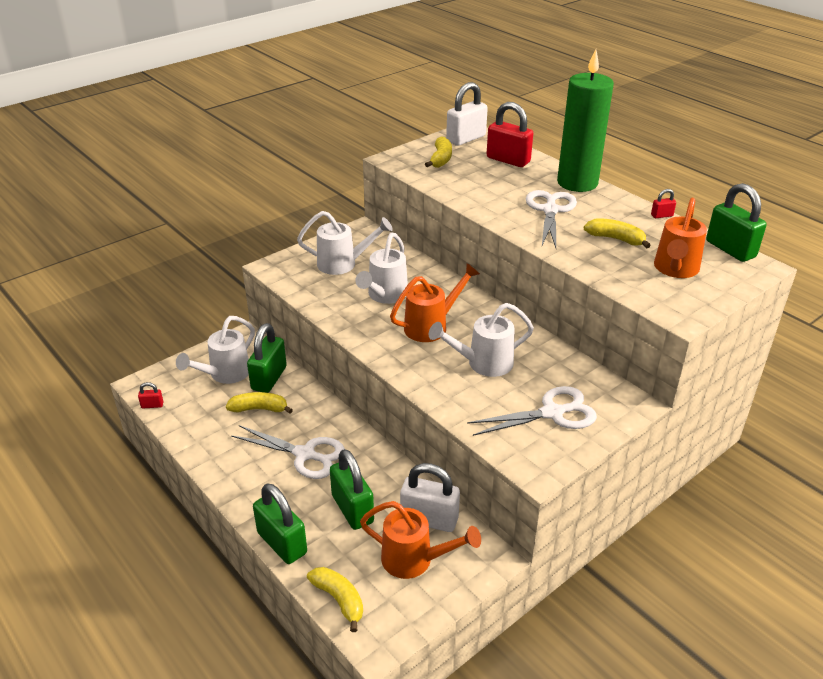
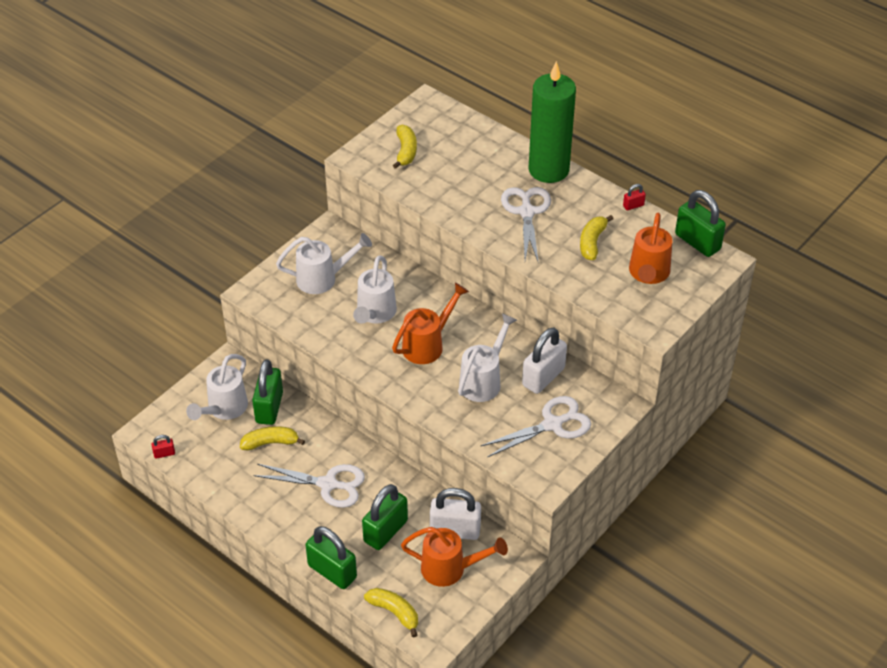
camera: 10 degrees left, 10 degrees up
(352, 509) = (385, 531): green padlock -> green padlock turned 75 degrees clockwise
(466, 138) = (425, 116): white padlock -> white padlock (543, 377)
(483, 363) = (483, 380): white watering can -> white watering can turned 150 degrees clockwise
(508, 160) = (475, 144): red padlock -> none
(615, 239) = (592, 242): yellow banana -> yellow banana turned 90 degrees counterclockwise

